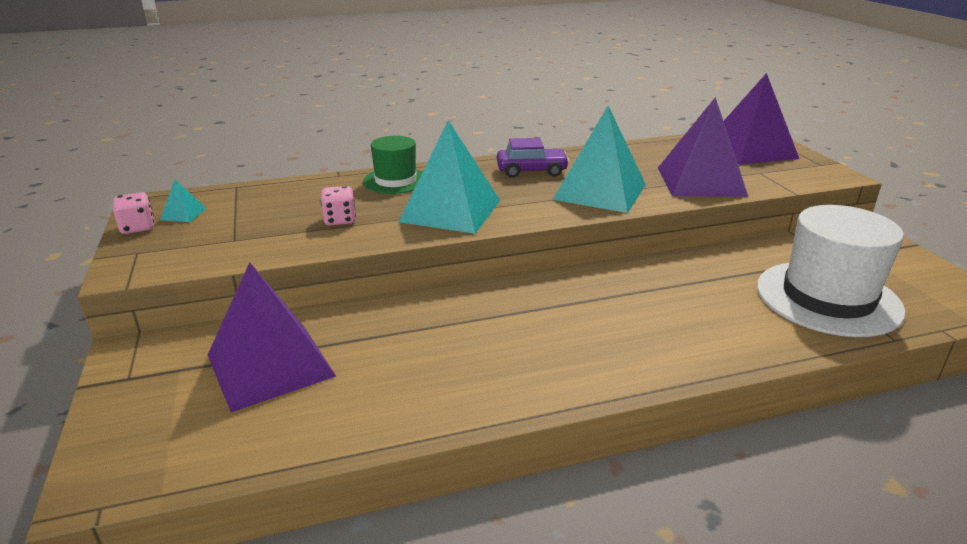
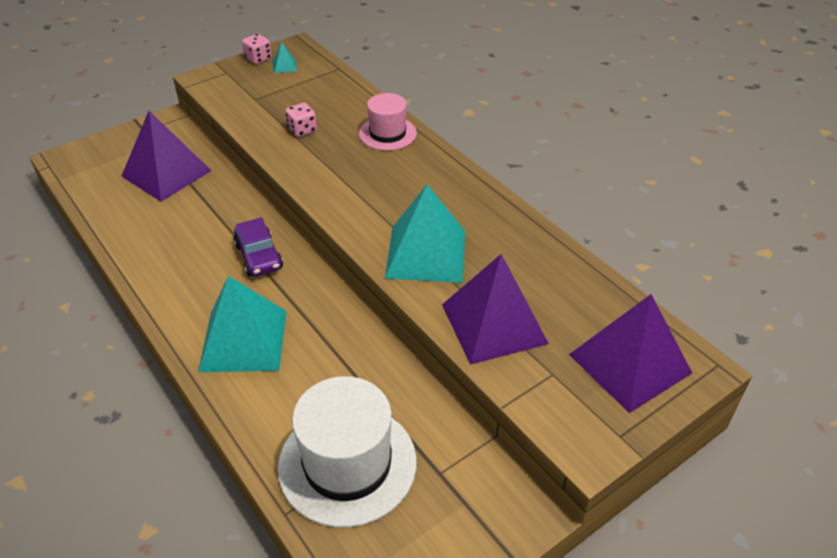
camera: 70 degrees right, 15 degrees up
(395, 181) = (387, 133): green hat -> pink hat
(451, 211) = (342, 176): turquoise pyramid -> turquoise pyramid (243, 340)
(531, 171) = (453, 202): purple car -> purple car (259, 256)

